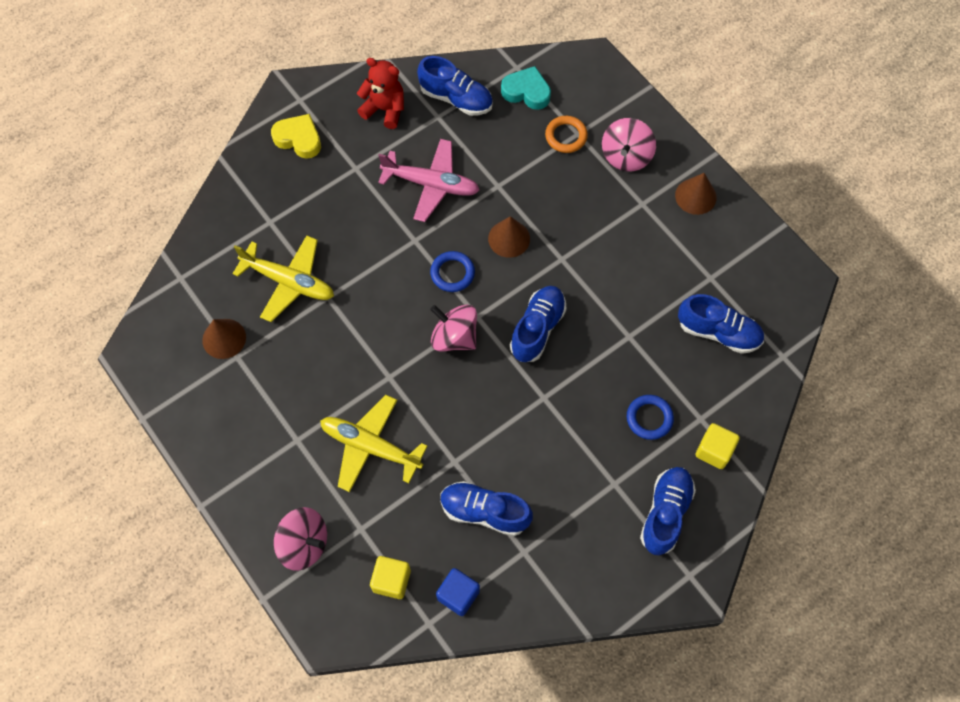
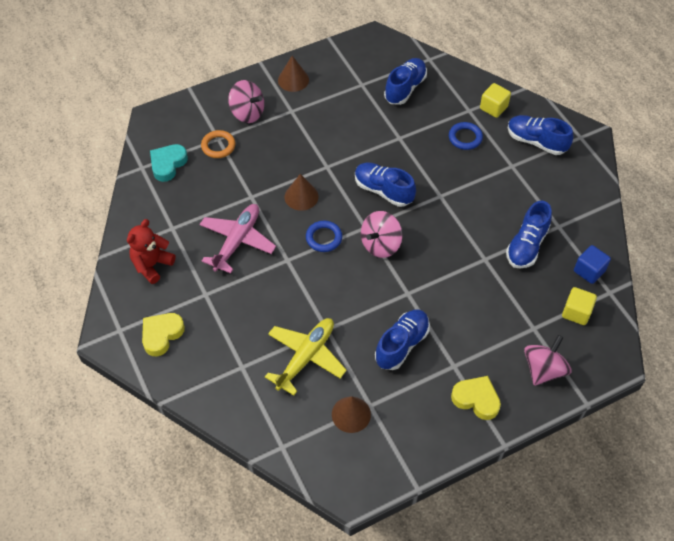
camera: 80 degrees left, 10 degrees down
(256, 469) = (476, 399): none -> yellow heart
(370, 446) = (466, 313): yellow plane -> none
(456, 98) = (158, 212): blue shoe -> blue shoe (402, 344)

